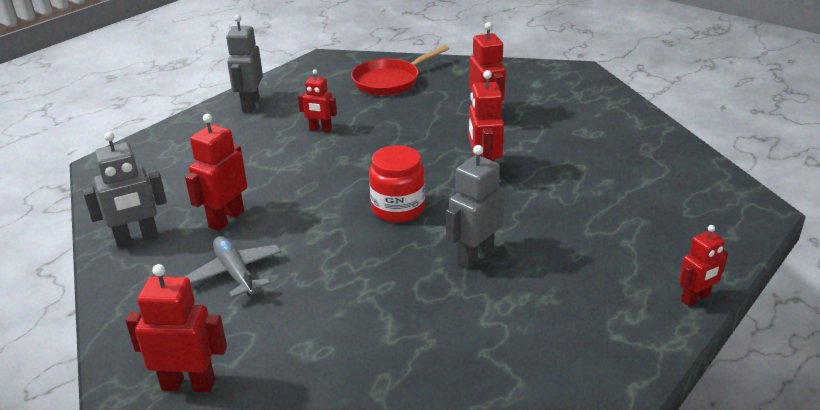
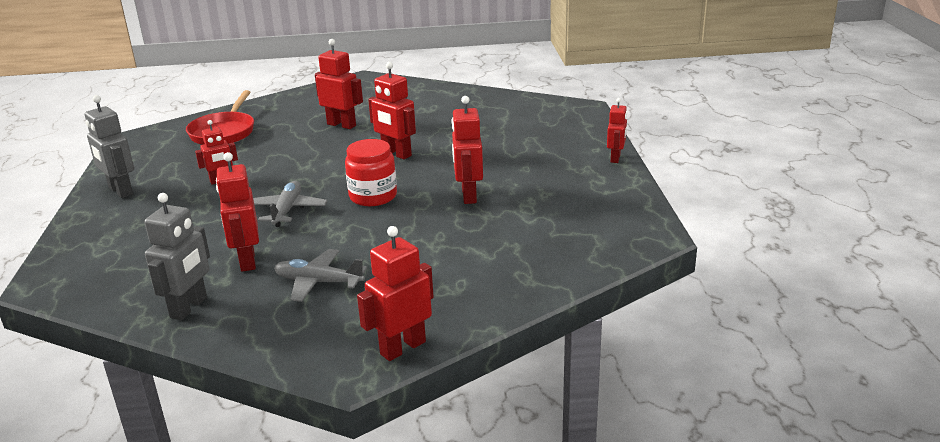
camera: 45 degrees left, 5 degrees down
(319, 185) = (287, 210): none -> grey plane
(475, 256) = (468, 195): grey robot -> red robot

